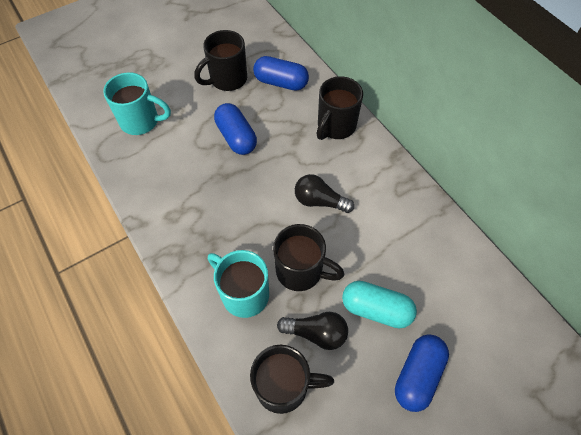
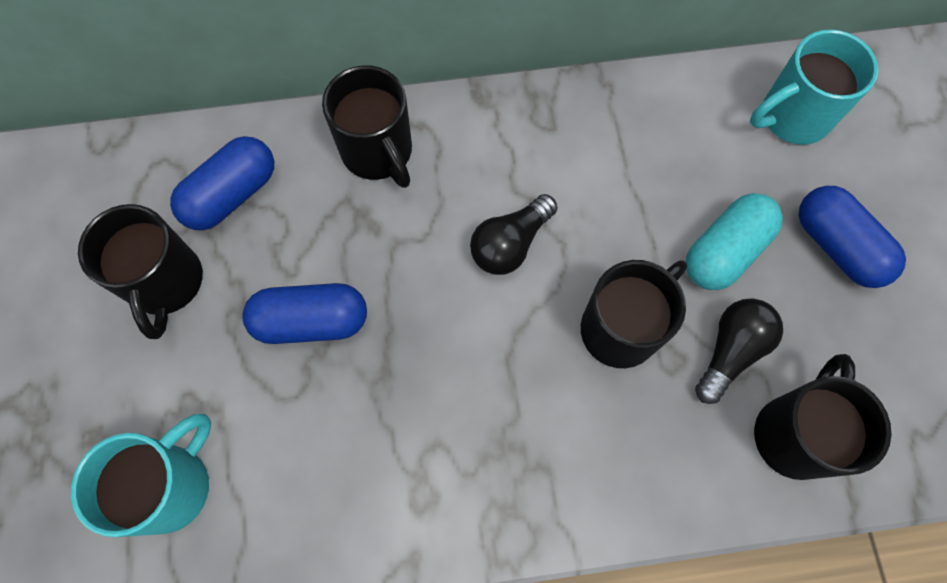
camera: 65 degrees left, 10 degrees up
(243, 294) = (624, 433): turquoise mug -> turquoise mug (792, 117)

